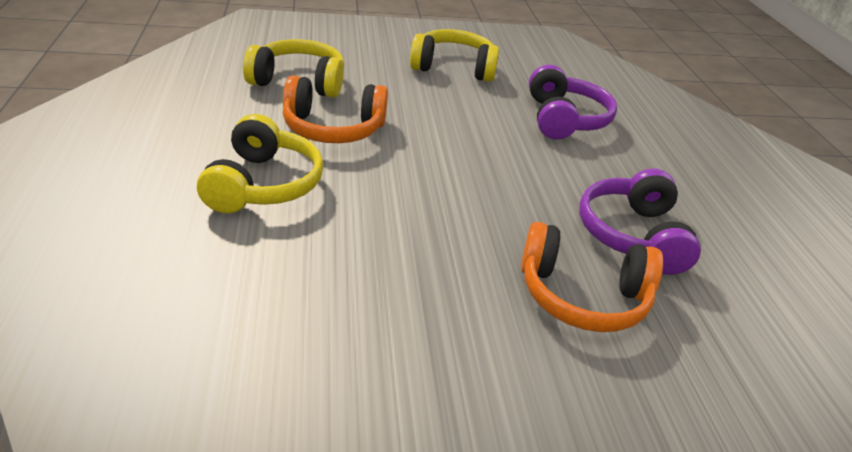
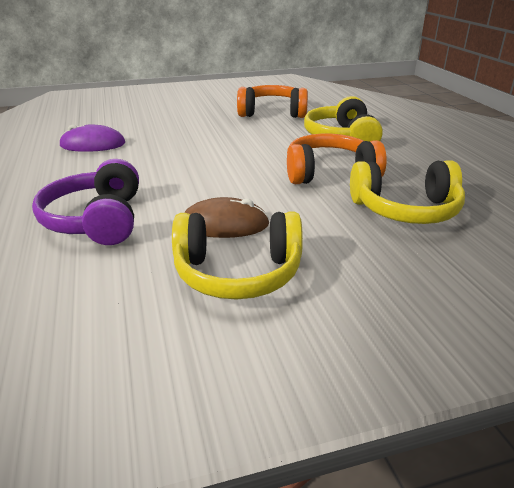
camera: 175 degrees right, 5 degrees down
(457, 97) = (224, 224): none -> brown mouse
(582, 296) = (142, 121): orange headphones -> orange headphones (272, 112)
(632, 235) = (93, 144): purple headphones -> purple mouse

